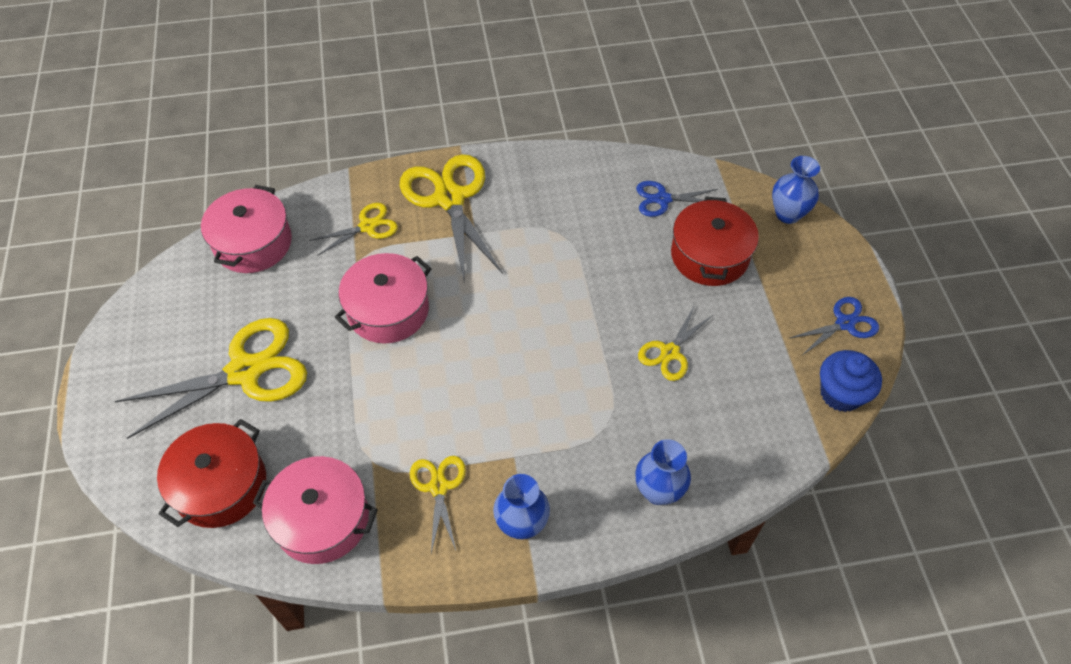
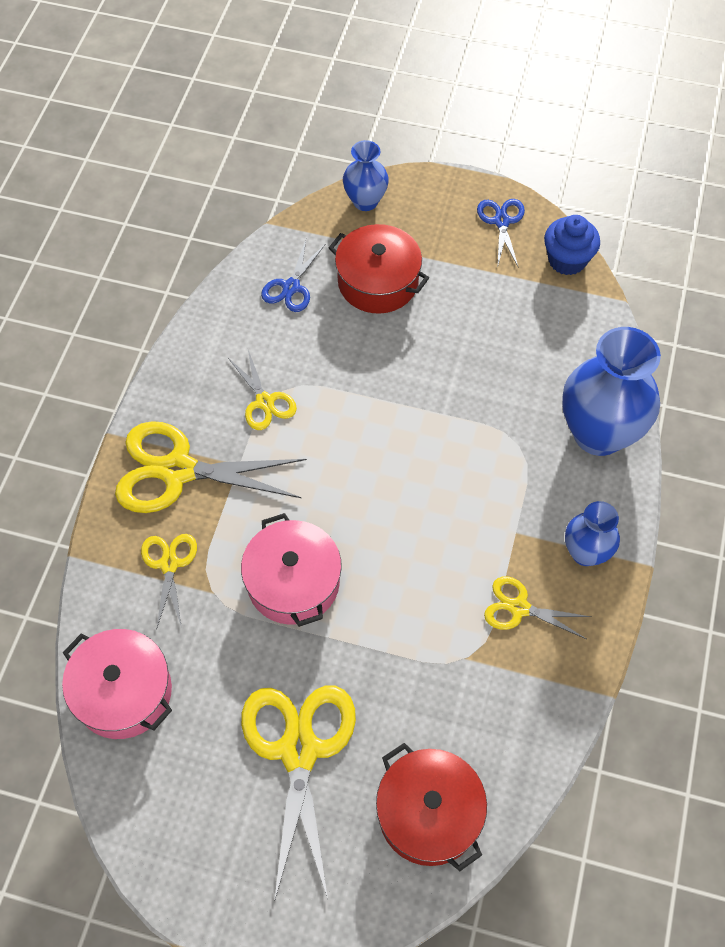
camera: 65 degrees left, 5 degrees up
(322, 519) = (509, 724): pink pot -> none
(658, 491) = (598, 433): blue vase -> blue vase, size x1.83
(670, 352) = (466, 361): yellow scissors -> yellow scissors (264, 402)

